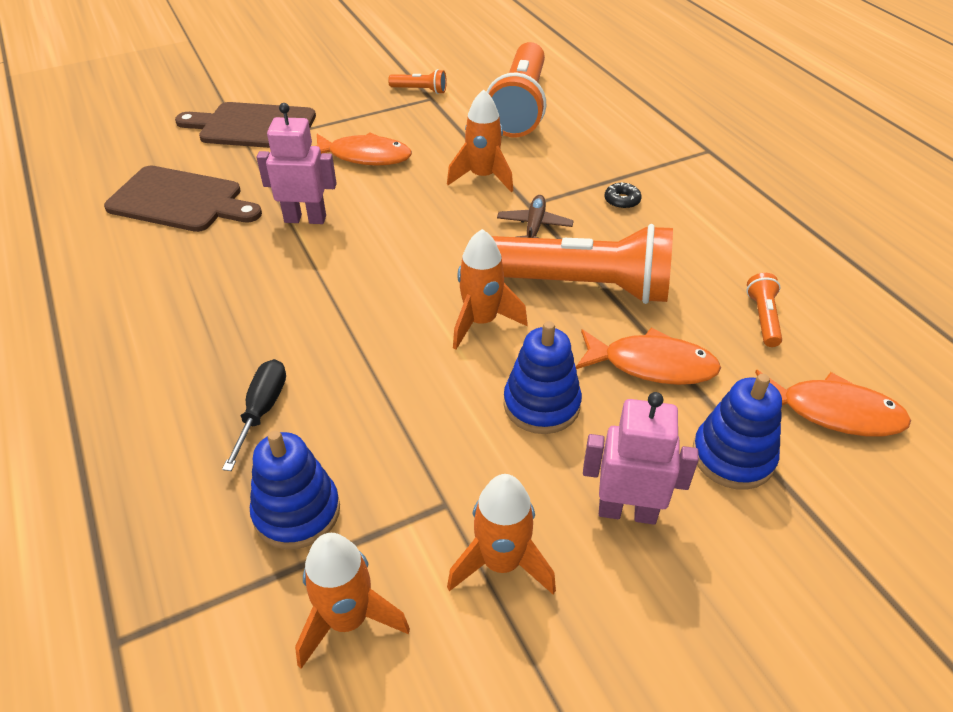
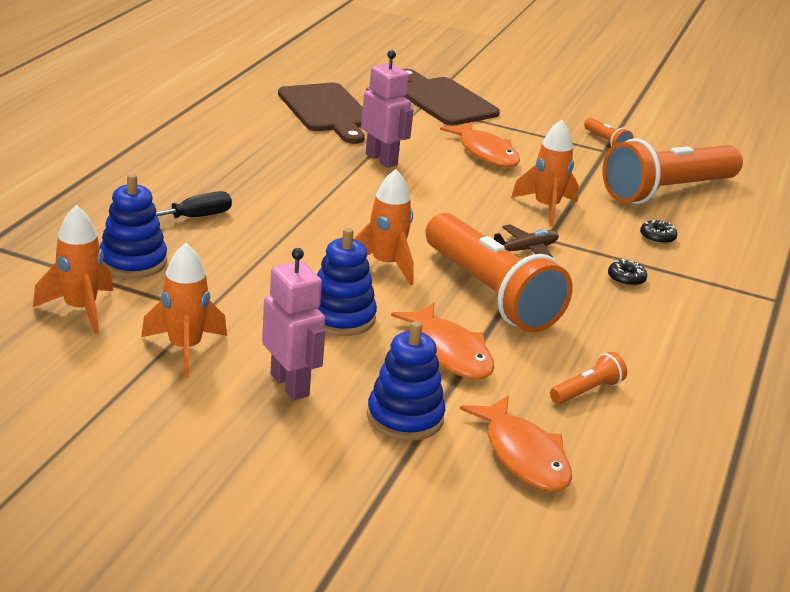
camera: 45 degrees right, 15 degrees down
(578, 150) = (657, 237): none -> black donut

